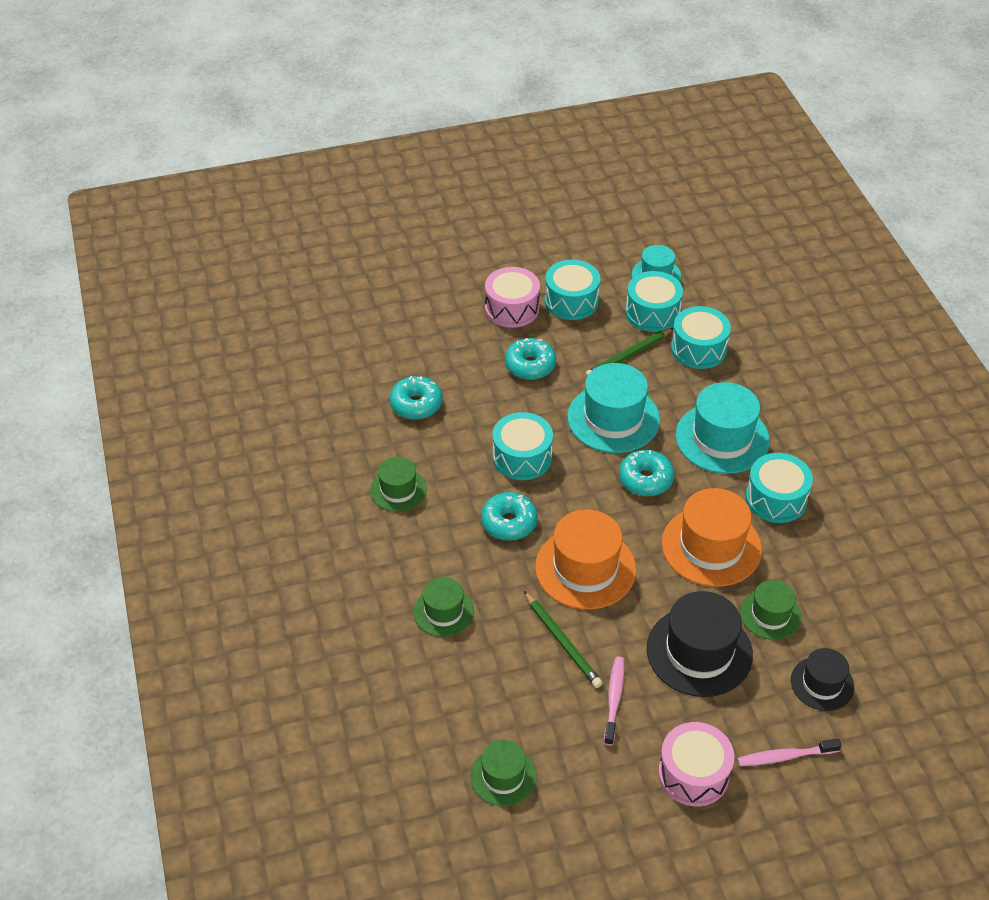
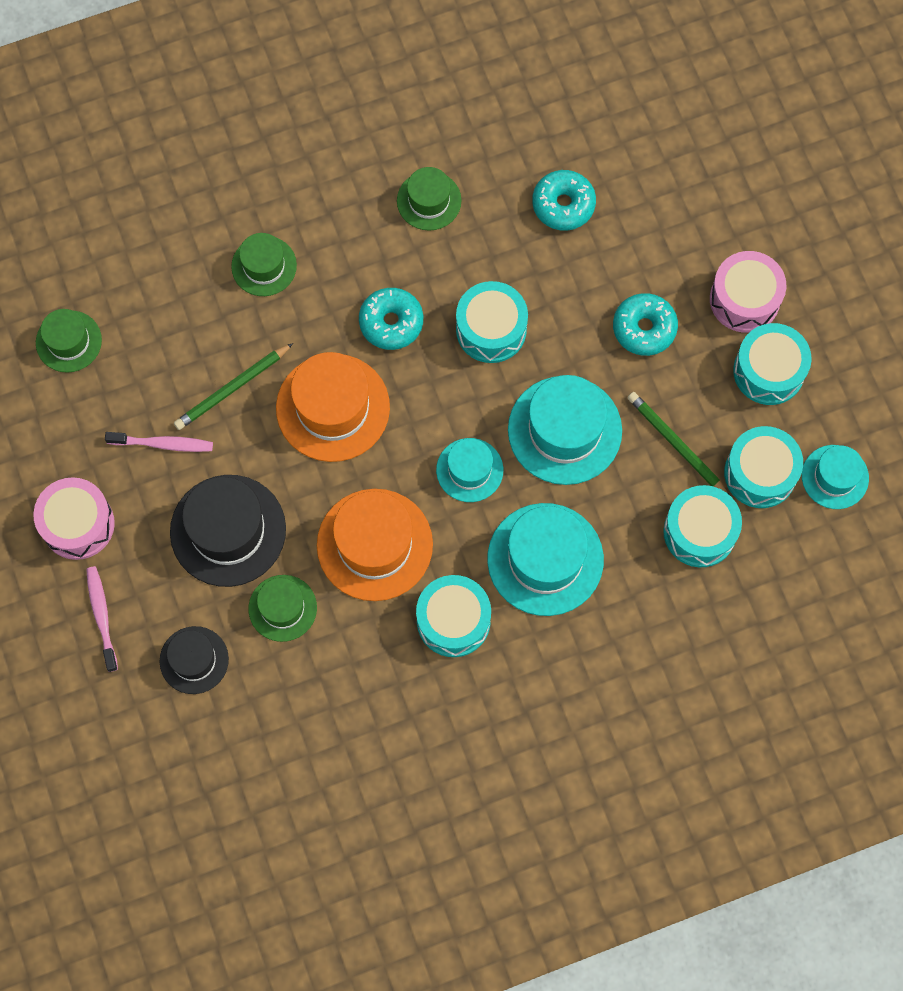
camera: 85 degrees right, 25 degrees up
(645, 479) = (469, 470): turquoise donut -> turquoise hat

